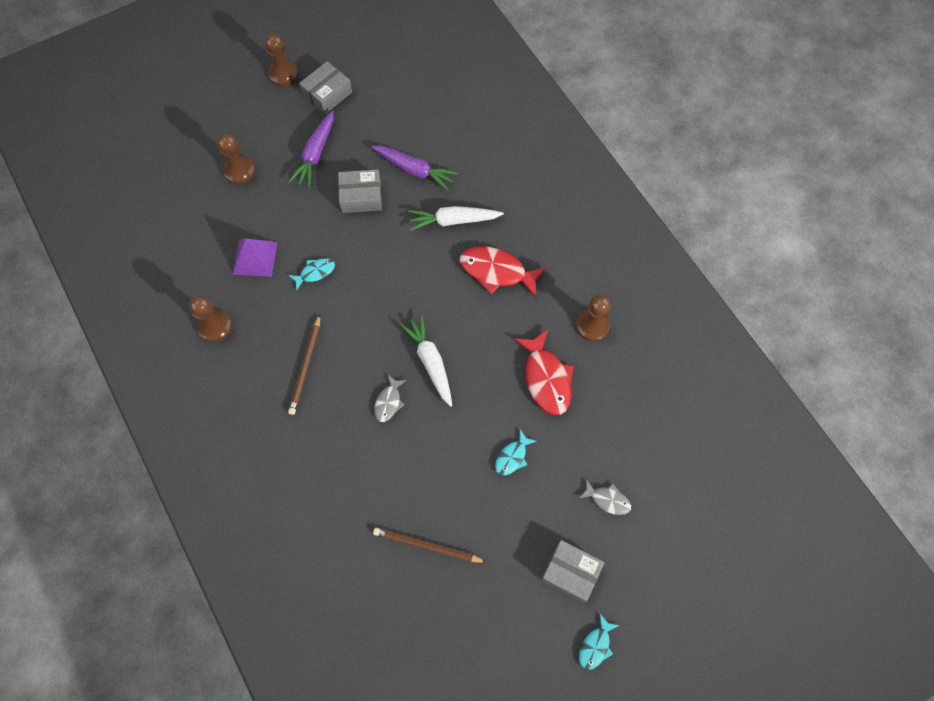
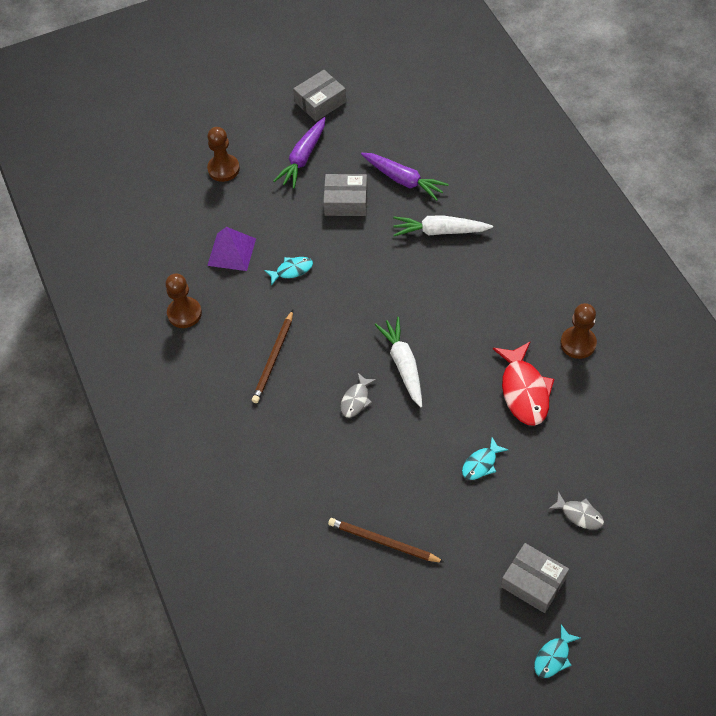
camera: 10 degrees right, 10 degrees down
(283, 74) = (277, 81): brown pawn -> none
(497, 271) = (481, 283): red fish -> none

